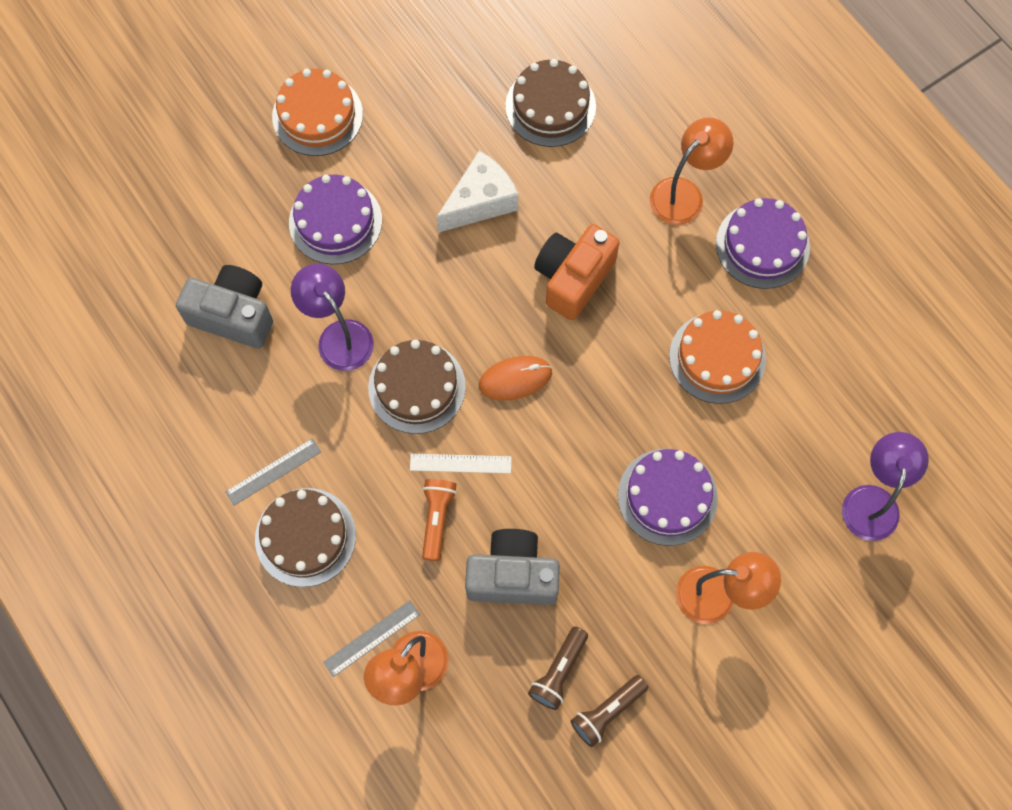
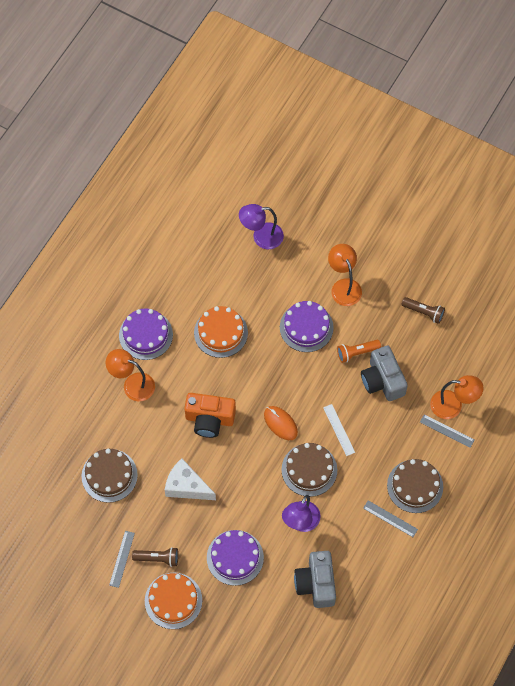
camera: 115 degrees left, 5 degrees down
(415, 74) = (121, 559): none -> grey ruler
(437, 519) = (373, 428): orange flashlight -> orange flashlight (356, 353)
(558, 672) = (417, 341): brown flashlight -> brown flashlight (158, 558)

